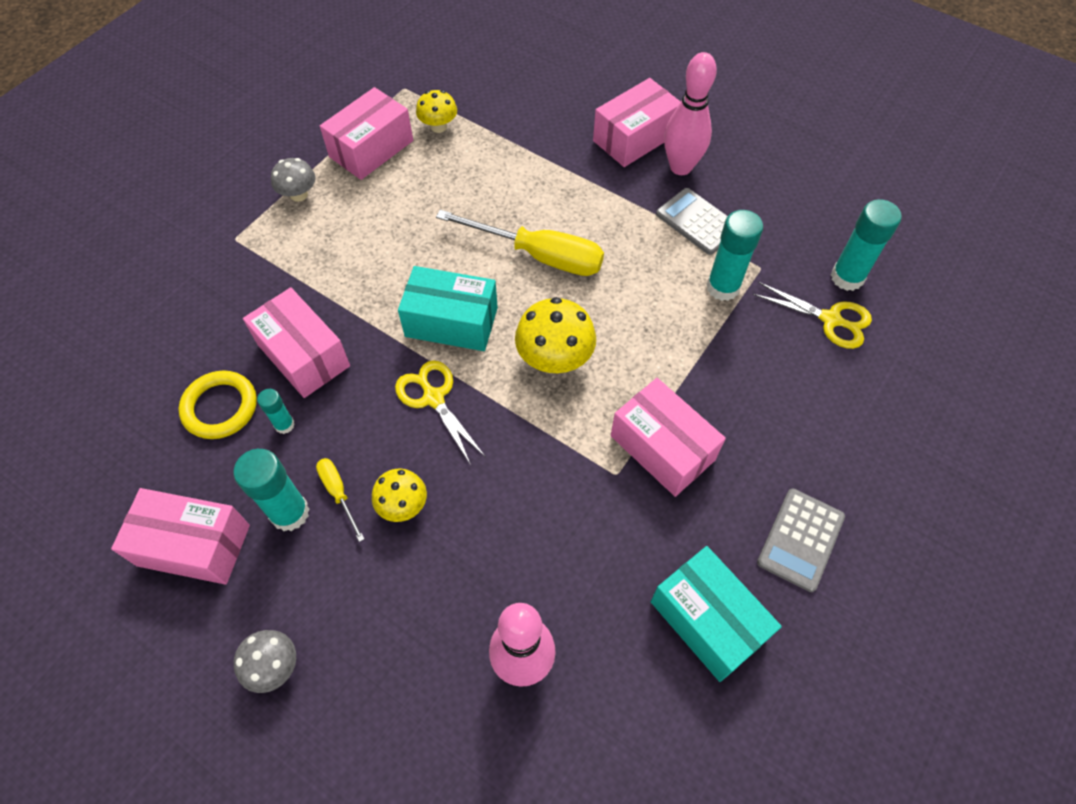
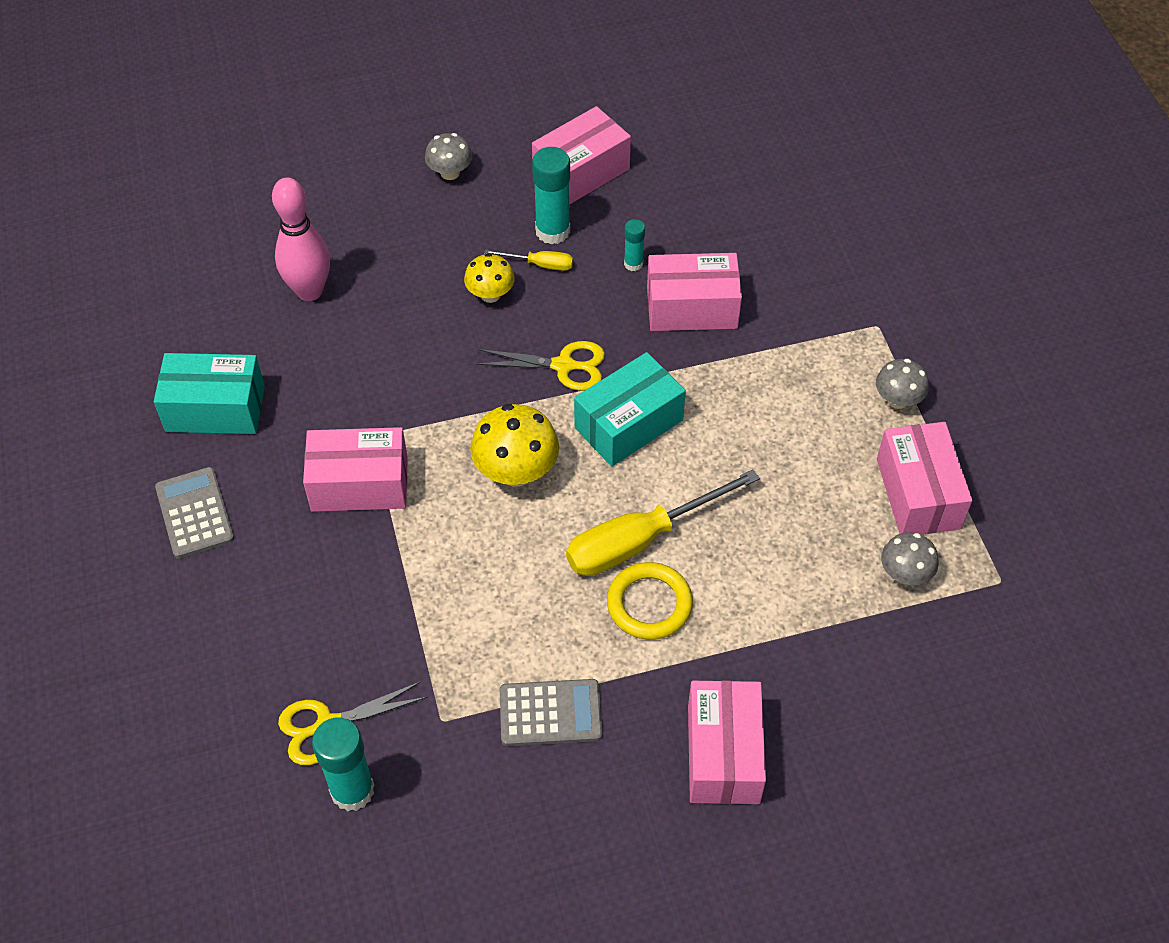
camera: 130 degrees right, 5 degrees down
(220, 407) = (689, 235): yellow ring -> yellow ring (649, 604)
(438, 126) = (905, 574): yellow mushroom -> grey mushroom
(680, 167) = (638, 764): pink bowling pin -> none
(723, 287) = (454, 665): turquoise glue stick -> none

